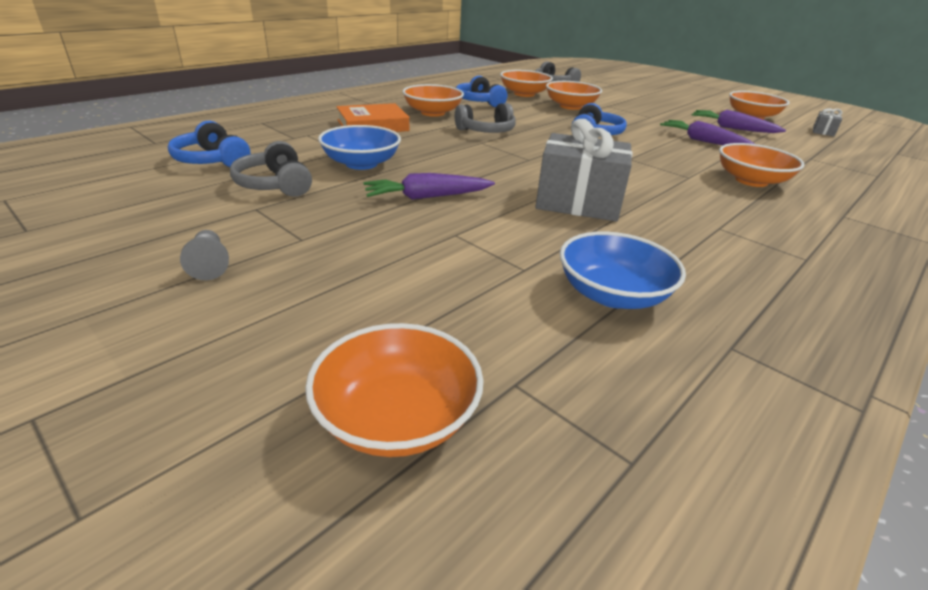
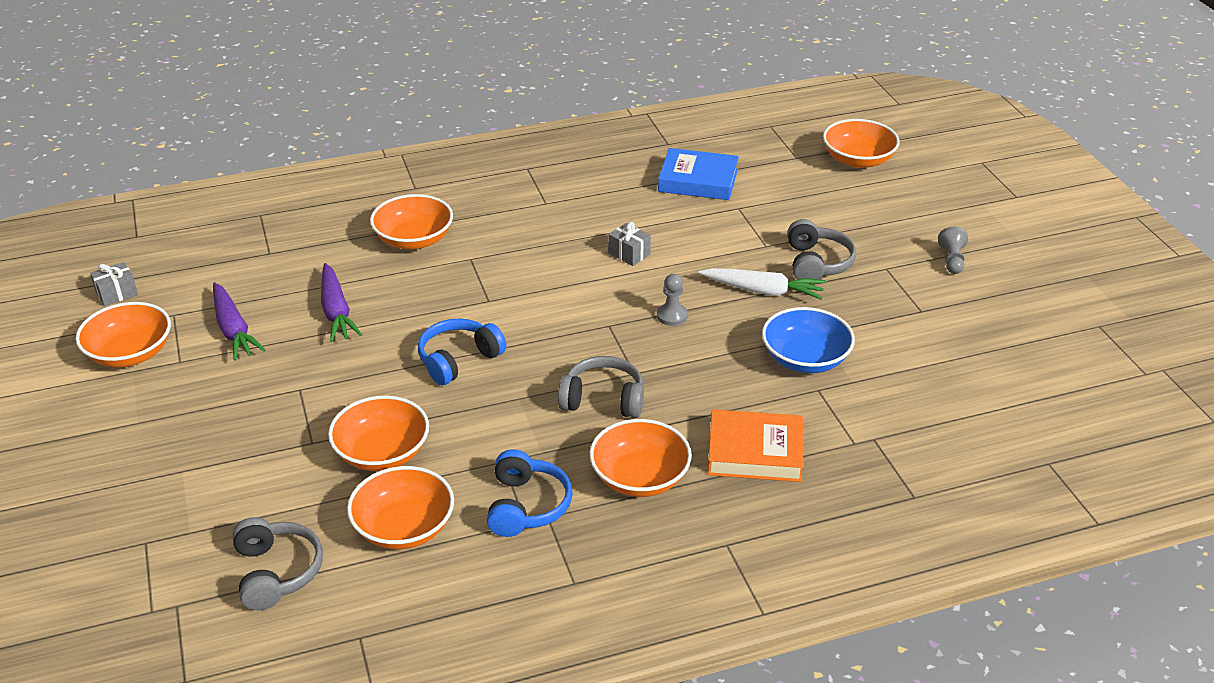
camera: 150 degrees left, 5 degrees up
(212, 160) = (970, 402): blue headphones -> none
(275, 185) = (902, 341): grey headphones -> grey headphones (816, 263)
(427, 197) = (763, 291): purple carrot -> white carrot
(489, 170) = (672, 316): none -> grey pawn
(578, 202) = (629, 254): grey gift -> grey gift, size x0.45
(612, 294) = (698, 180): blue bowl -> blue book

